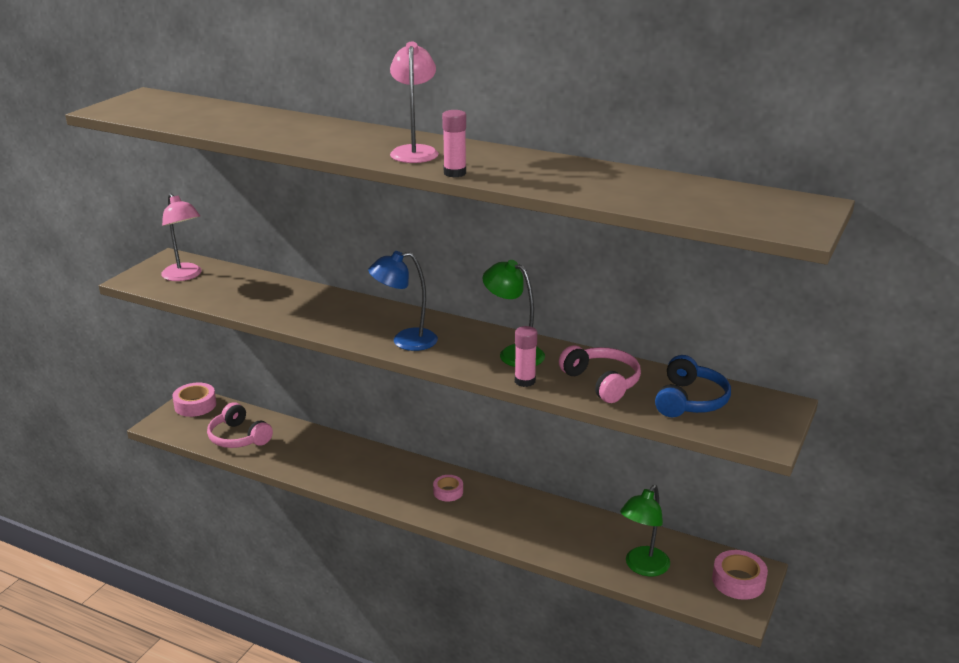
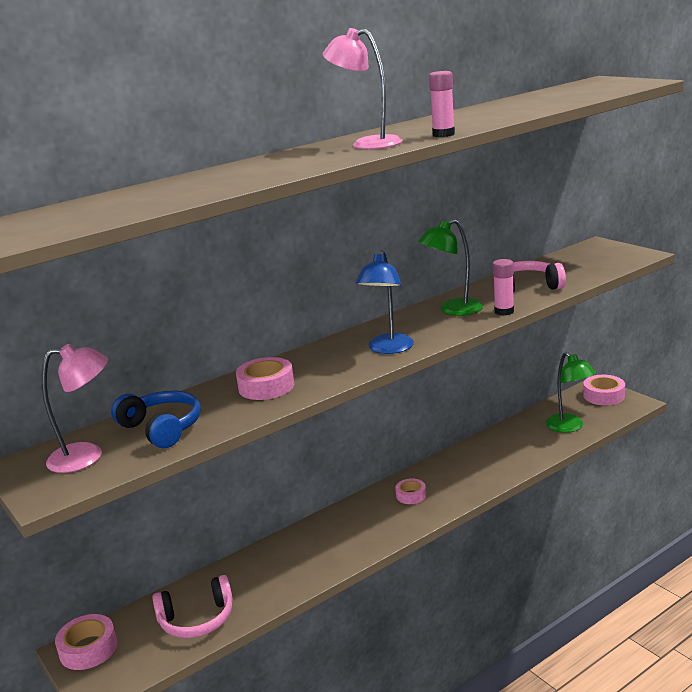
camera: 60 degrees left, 5 degrees down
(311, 307) = (266, 386): none -> pink tape
(689, 400) = (574, 266): blue headphones -> blue headphones (161, 429)

